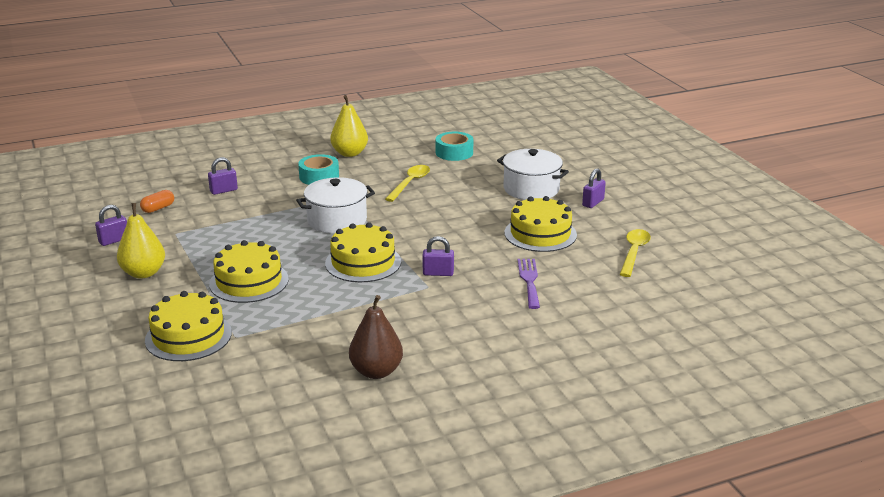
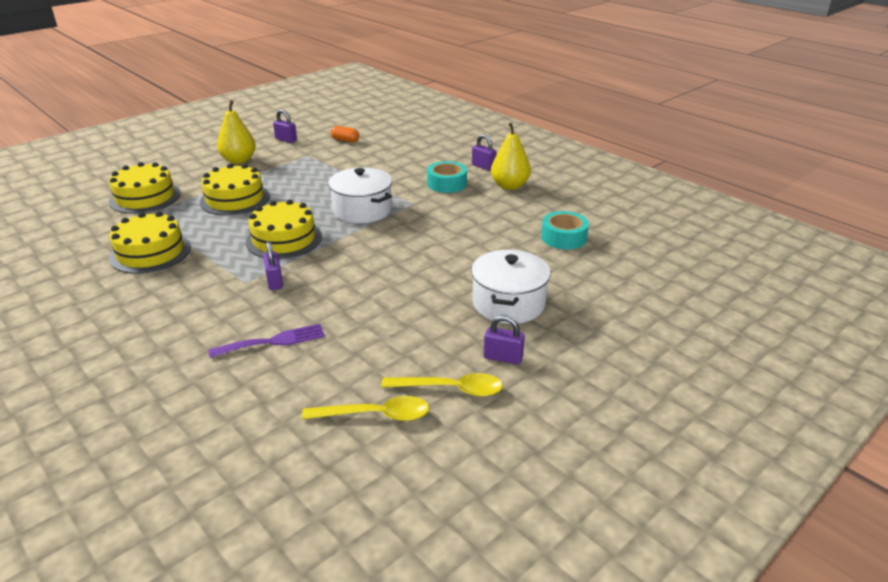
camera: 70 degrees right, 5 degrees up
(223, 190) = (391, 154): purple padlock -> purple padlock (483, 166)
(376, 371) = (85, 286): brown pear -> none
(410, 183) = (466, 228): yellow spoon -> yellow spoon (450, 389)
(540, 234) = (392, 330): yellow cake -> yellow cake (150, 252)

